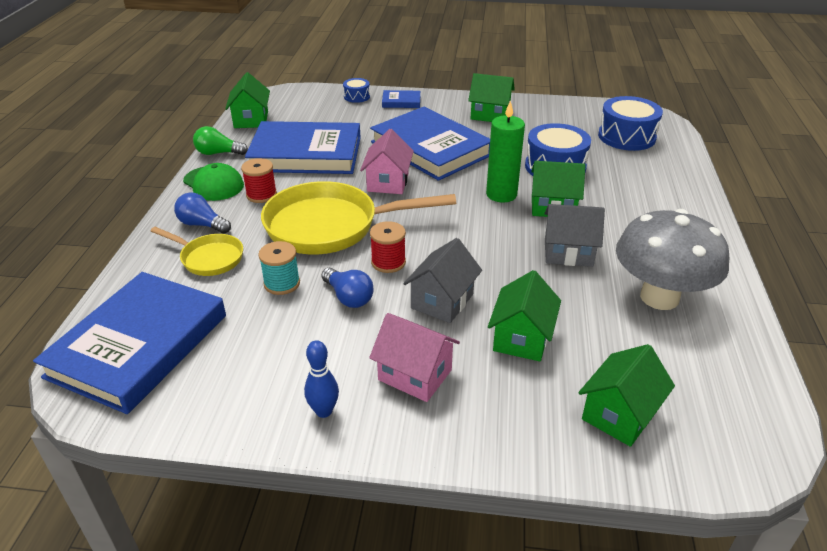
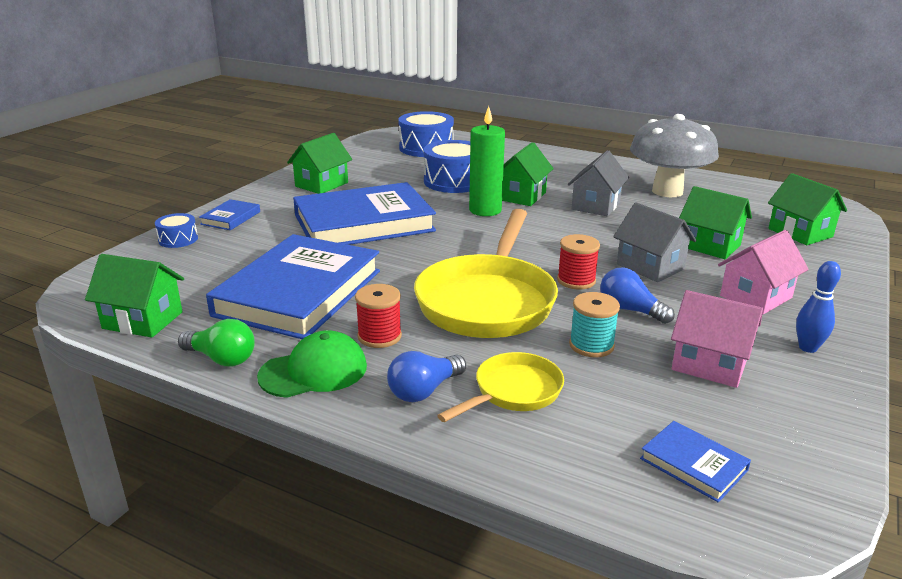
camera: 70 degrees left, 10 degrees down
(139, 345) = (693, 464): blue book -> blue book, size x0.41
(218, 153) = (221, 358): green light bulb -> green light bulb turned 90 degrees counterclockwise
(348, 297) = (630, 310): blue light bulb -> blue light bulb turned 120 degrees counterclockwise
(388, 182) = (417, 256): pink house -> pink house (709, 364)

